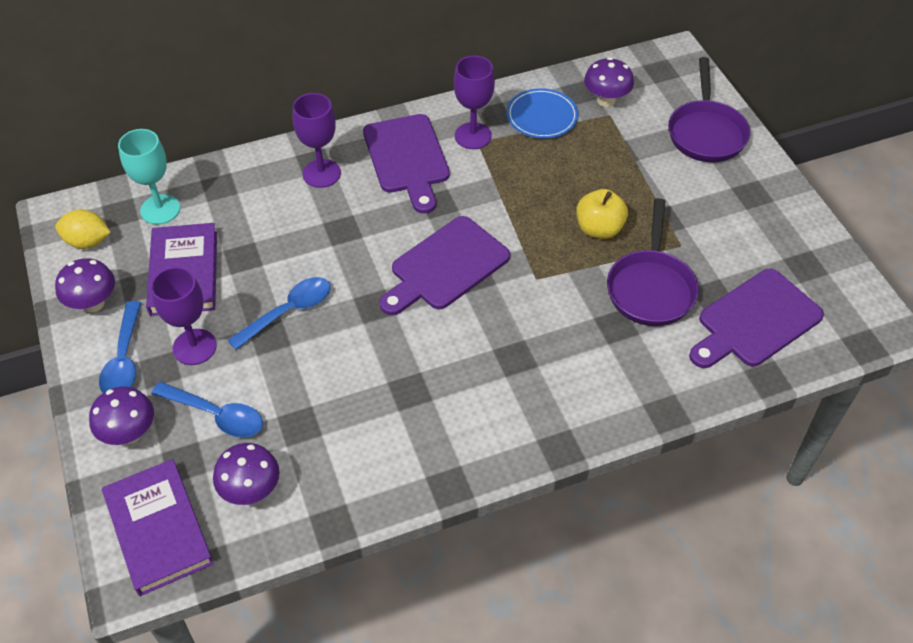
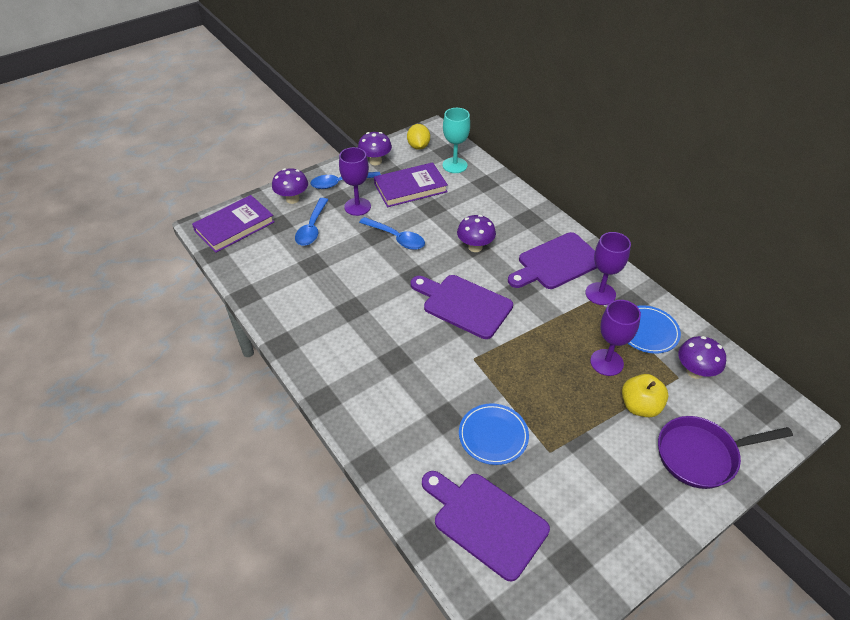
camera: 75 degrees right, 5 degrees down
(251, 490) = (264, 255): purple mushroom -> purple mushroom (475, 247)
(321, 173) = (519, 224): purple goblet -> purple goblet (606, 362)
(599, 229) = (541, 390): yellow apple -> yellow apple (640, 406)
(650, 287) = (493, 435): purple pan -> blue plate

